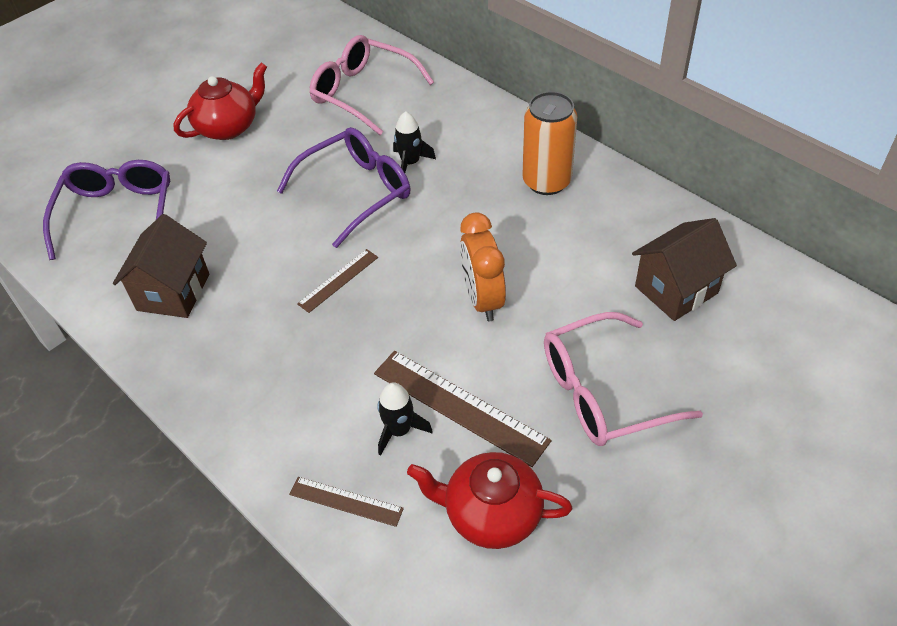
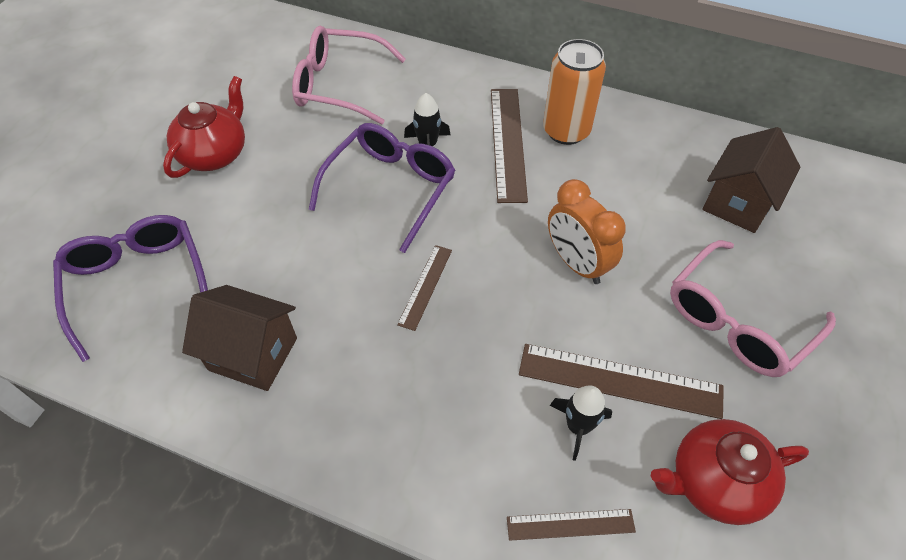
camera: 25 degrees left, 5 degrees up
(173, 292) = (253, 354): brown house -> brown house turned 60 degrees counterclockwise
(484, 179) = (508, 143): none -> brown ruler

